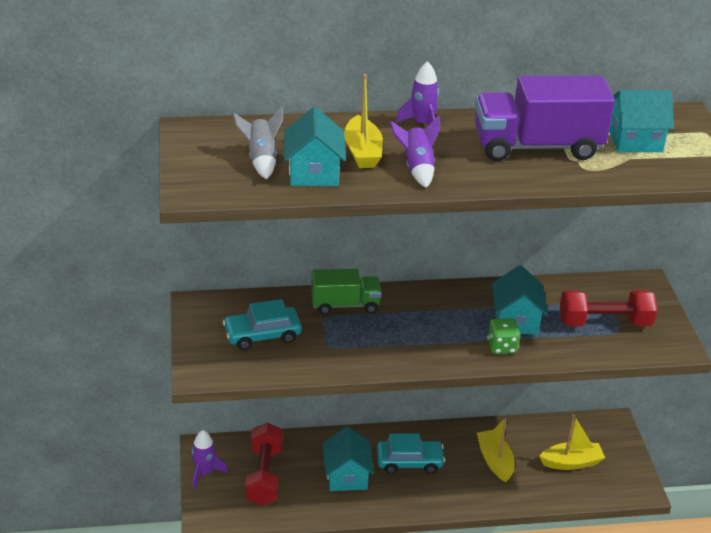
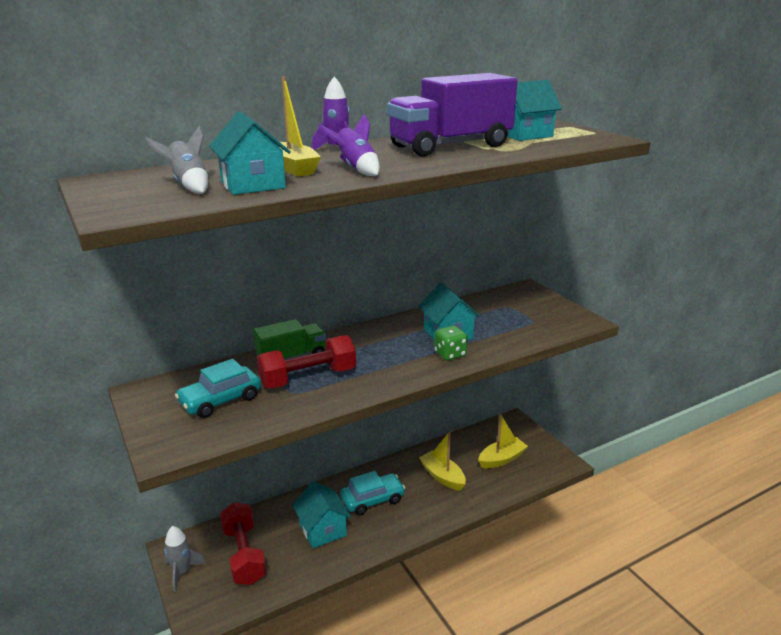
camera: 20 degrees left, 10 degrees down
(204, 473) = (182, 572): purple rocket -> grey rocket
(604, 322) = (518, 319): red dumbbell -> red dumbbell (308, 378)

